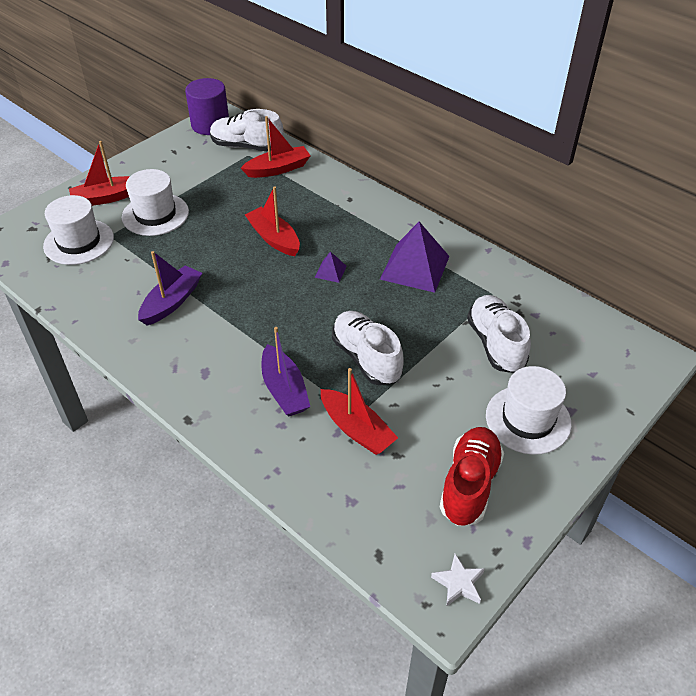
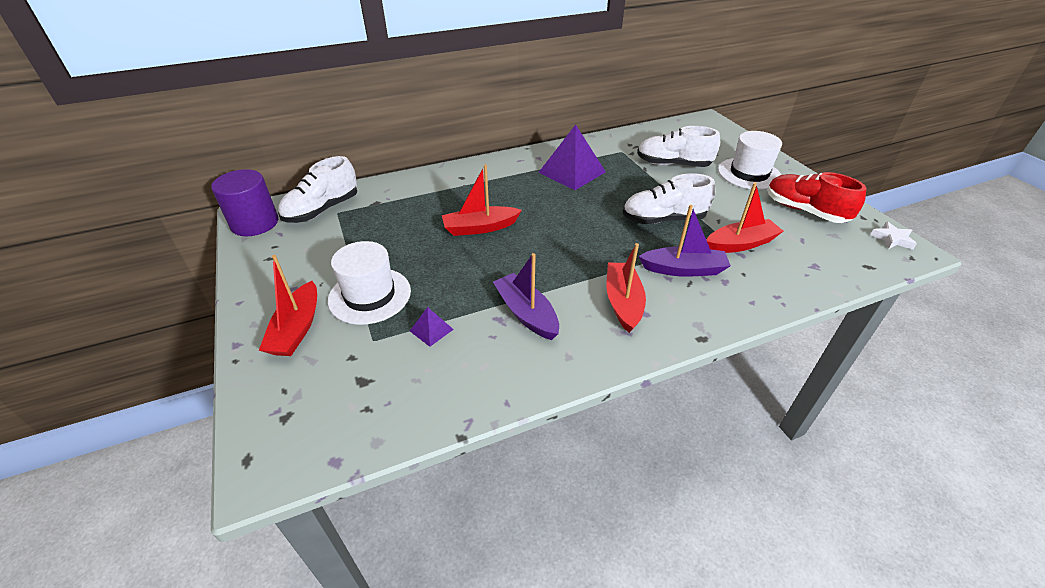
camera: 65 degrees left, 5 degrees down
(79, 242) = (360, 371): white hat -> none
(278, 169) = (379, 201): red boat -> red boat (623, 302)
(330, 271) = (548, 210): purple pyramid -> purple pyramid (431, 330)

